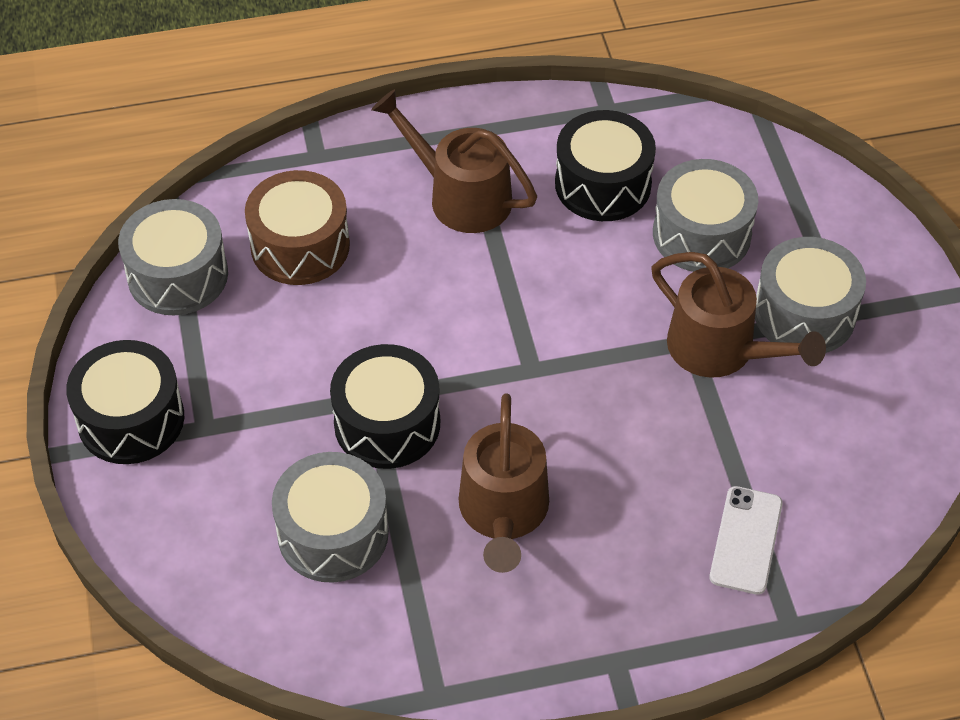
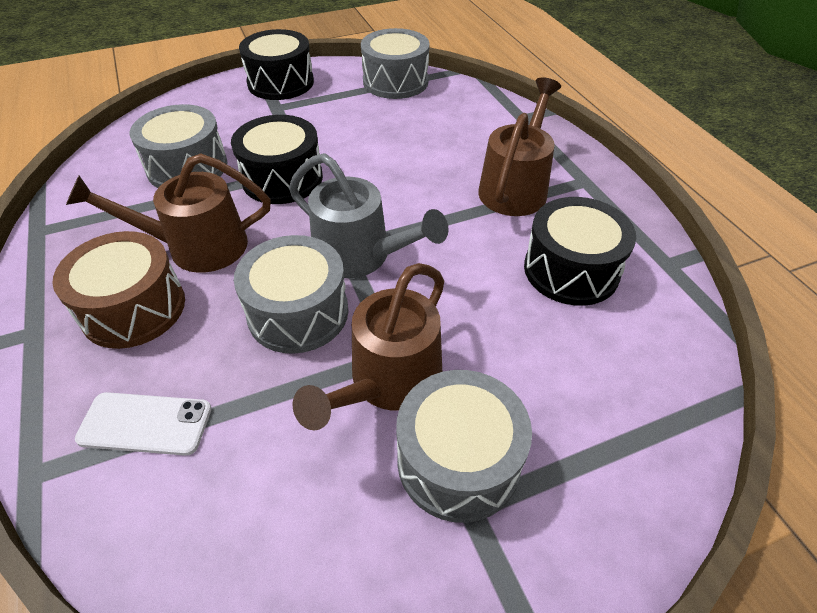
camera: 80 degrees right, 5 degrees down
(300, 246) = (436, 121): brown drum -> brown drum (133, 308)
(549, 355) = (360, 256): none -> grey watering can
(701, 234) = (540, 352): grey drum -> grey drum (298, 312)

